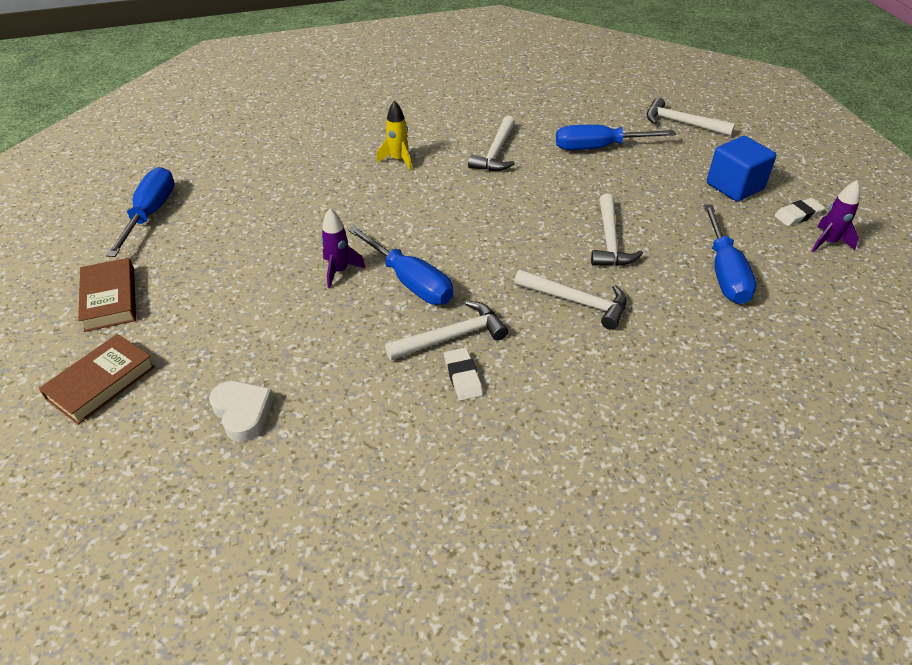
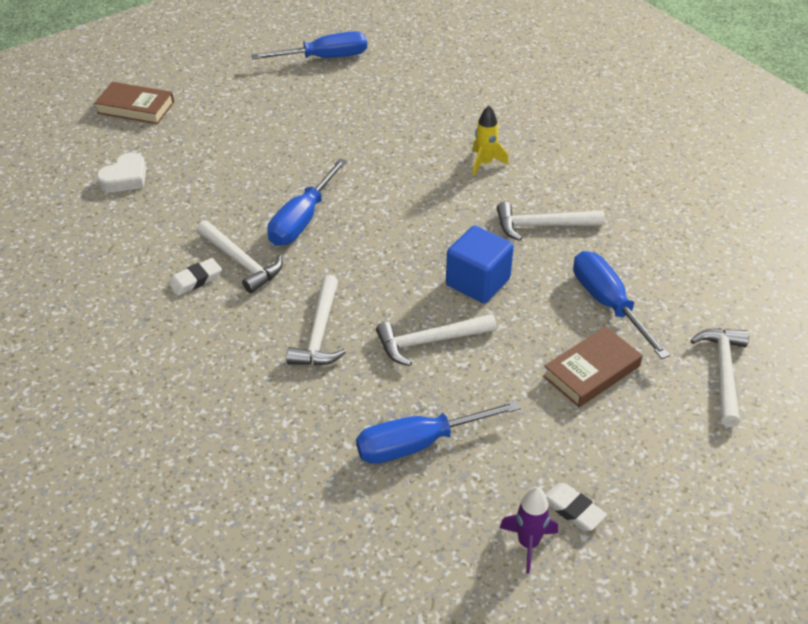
camera: 70 degrees right, 0 degrees up
(110, 299) = (218, 79): brown book -> brown book (591, 371)
(339, 271) = (298, 176): purple rocket -> none
(734, 186) = (601, 440): blue cube -> blue cube (478, 282)

